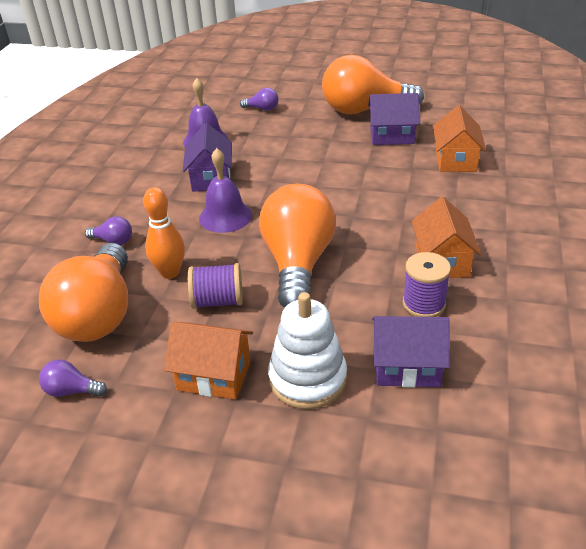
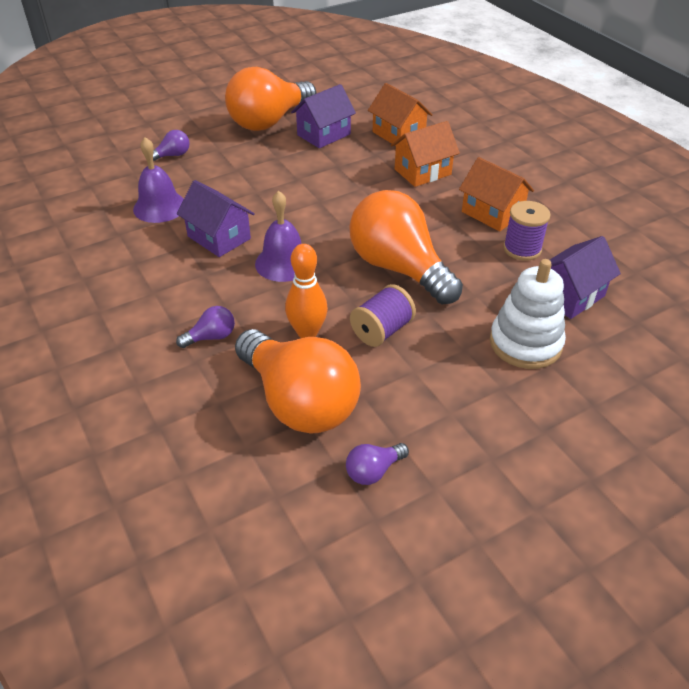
camera: 45 degrees left, 5 degrees up
(214, 375) = (462, 384): orange house -> orange house (422, 172)

